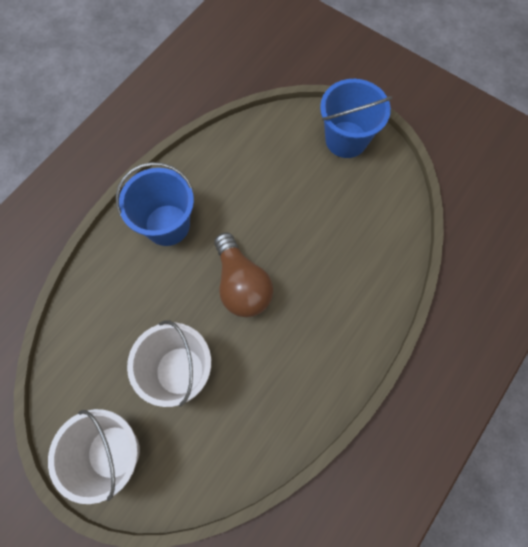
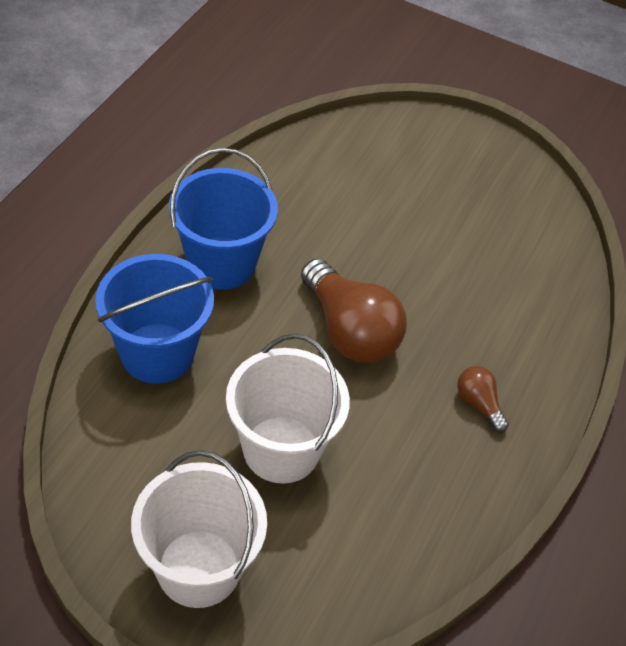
camera: 15 degrees left, 20 degrees down
(316, 348) = (478, 404): none -> brown light bulb
(346, 139) = (458, 147): blue bucket -> blue bucket (157, 353)

